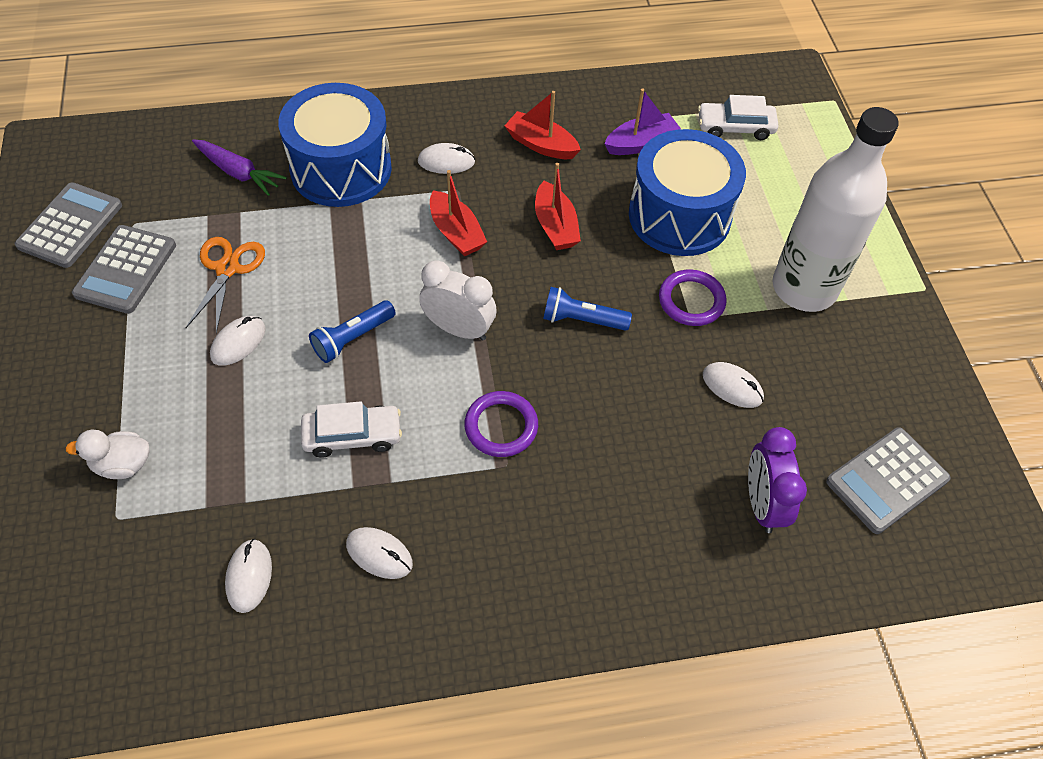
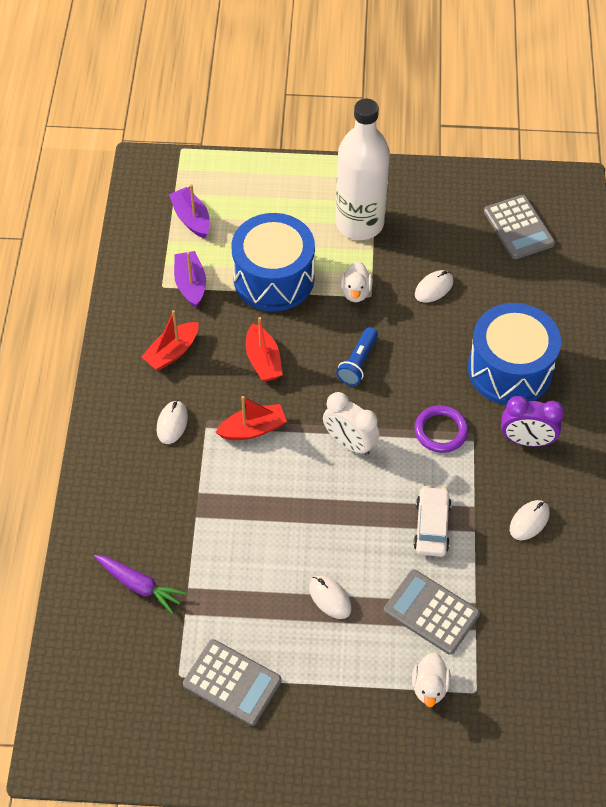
camera: 75 degrees left, 0 degrees up
(70, 226) = (167, 730): grey calculator -> grey calculator (431, 612)
(227, 269) = (250, 601): orange scissors -> none
(238, 173) = (139, 585): purple carrot -> purple carrot turned 75 degrees clockwise
(249, 576) = (535, 604): white mouse -> none
(341, 169) = (158, 504): blue drum -> blue drum (509, 369)
(352, 338) = (343, 516): blue flashlight -> none
(459, 329) = (349, 443): white clock -> white clock turned 90 degrees counterclockwise
(555, 226) = (263, 360): red boat -> red boat turned 75 degrees clockwise
(691, 301) = (355, 292): purple ring -> white duck
(735, 127) = (191, 219): white car -> purple boat
(762, 504) = (524, 297): purple clock -> purple clock (526, 440)

